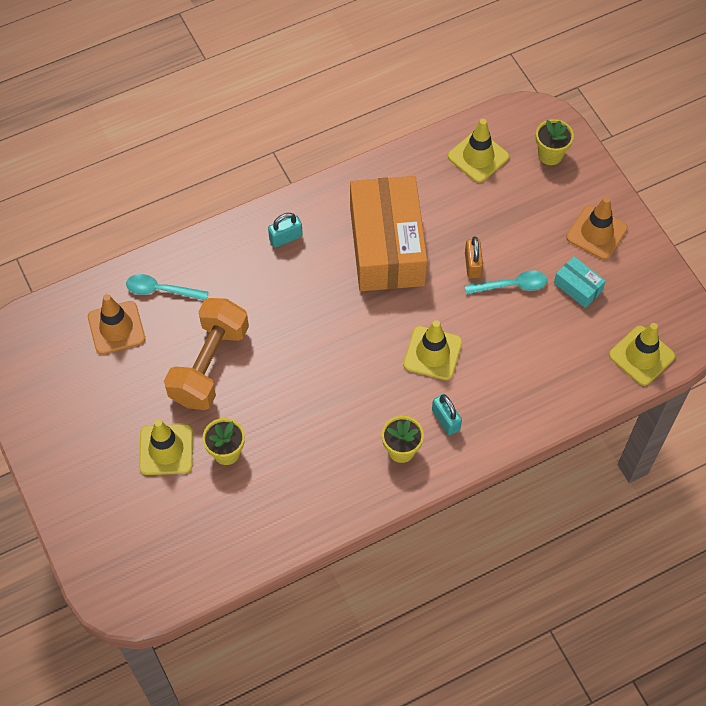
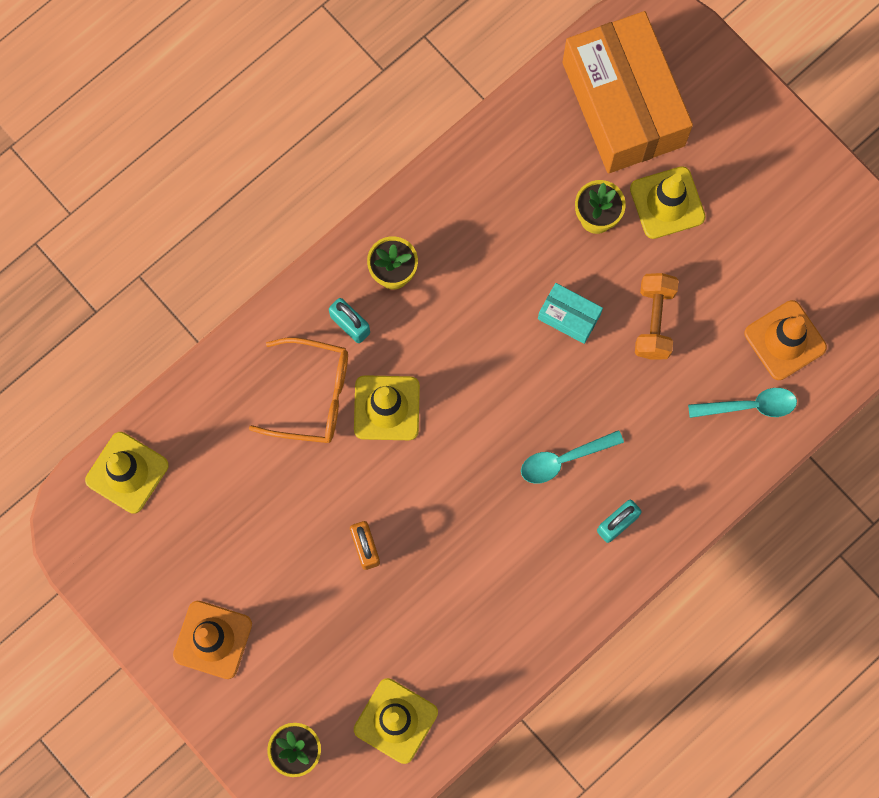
camera: 165 degrees right, 15 degrees up
(209, 365) = (654, 321): orange dumbbell -> orange dumbbell, size x0.61
(386, 246) = (483, 545): orange box -> orange box (623, 104)
(488, 376) = (311, 395): none -> orange glasses
(511, 285) = (308, 530): turquoise spoon -> turquoise spoon (563, 459)
(578, 287) = (223, 550): turquoise box -> turquoise box (569, 316)

